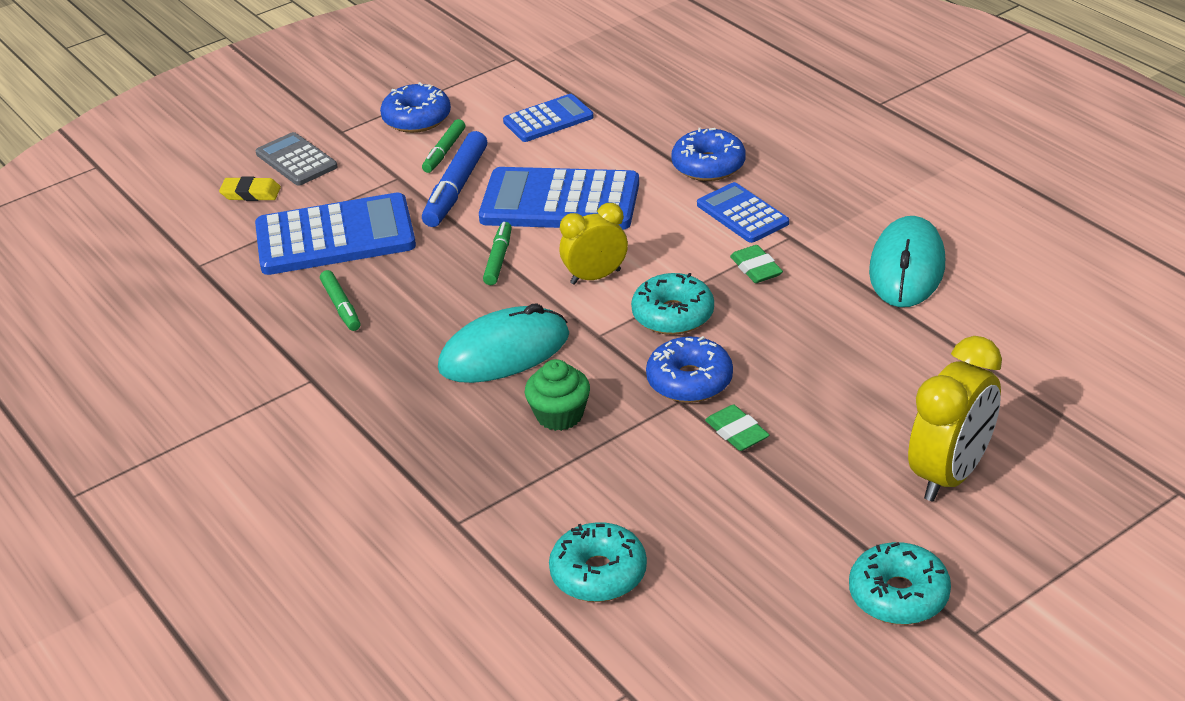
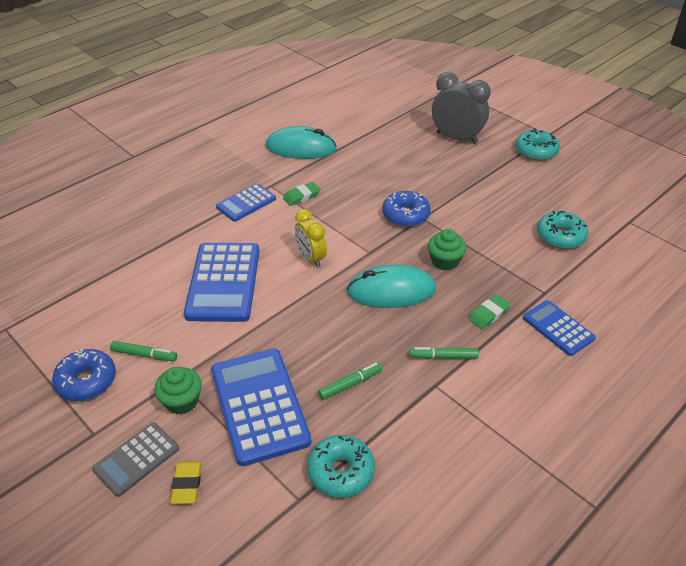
camera: 100 degrees left, 5 degrees up
(363, 182) = (181, 401): none -> green cupcake
(456, 189) = (199, 340): blue marker -> none
(498, 259) = (291, 305): green marker -> green marker (443, 357)
(504, 352) = (391, 291): turquoise mouse -> turquoise mouse turned 60 degrees counterclockwise
(548, 119) = (111, 299): blue calculator -> blue calculator (558, 328)
(673, 315) = (347, 224): turquoise donut -> turquoise donut (341, 472)
(708, 165) = (190, 218): blue donut -> none
(737, 432) = (443, 198): green eraser -> green eraser (488, 314)
(950, 475) = (456, 138): yellow clock -> grey clock

